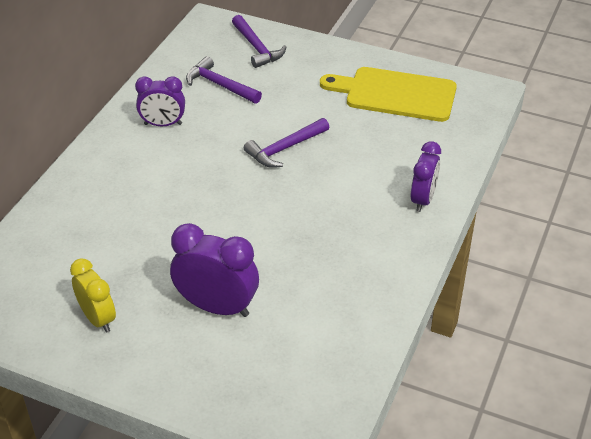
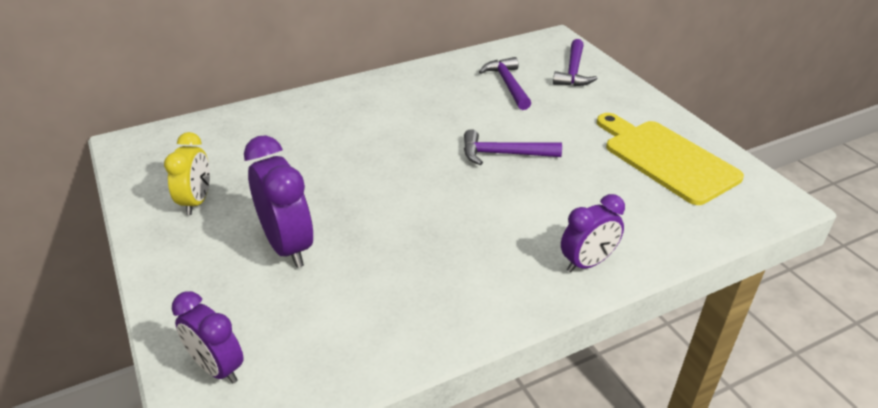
camera: 40 degrees right, 5 degrees down
(163, 124) = (427, 92): purple clock -> purple clock (217, 368)

